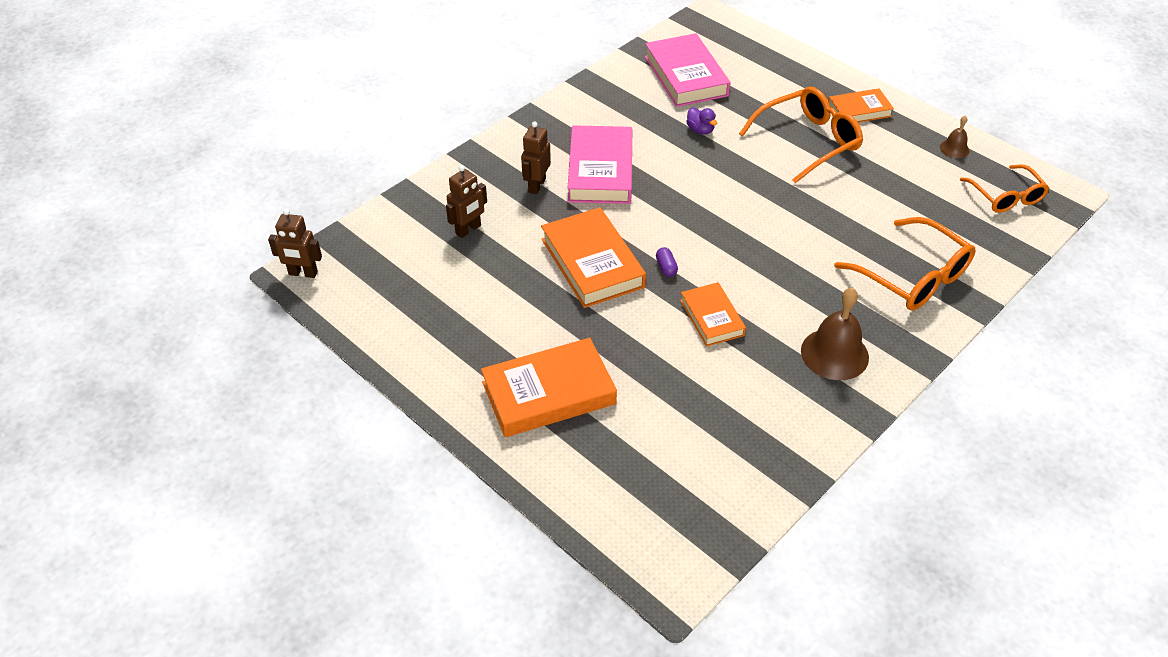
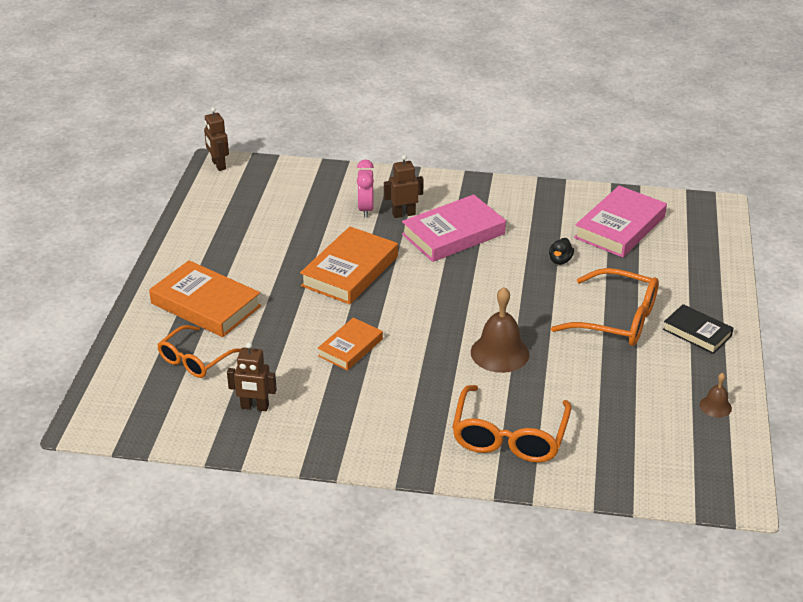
camera: 55 degrees right, 10 degrees down
(468, 230) = (326, 206): brown robot -> brown robot (254, 407)
(502, 206) = (365, 209): none -> pink clock
(666, 267) = (381, 306): purple capsule -> none
(700, 130) = (560, 260): purple duck -> black duck
(834, 354) = (373, 423): brown bell -> brown bell (500, 353)
(859, 110) = (697, 332): orange book -> black book
(1006, 196) = (685, 460): orange glasses -> orange glasses (195, 360)

